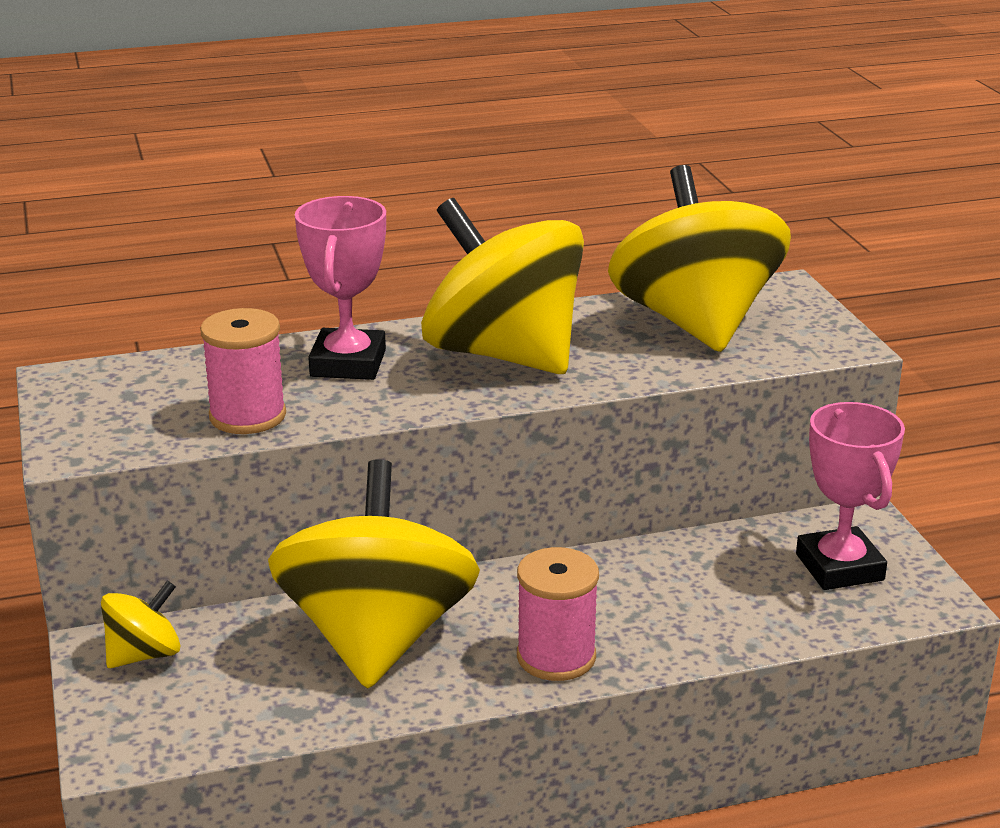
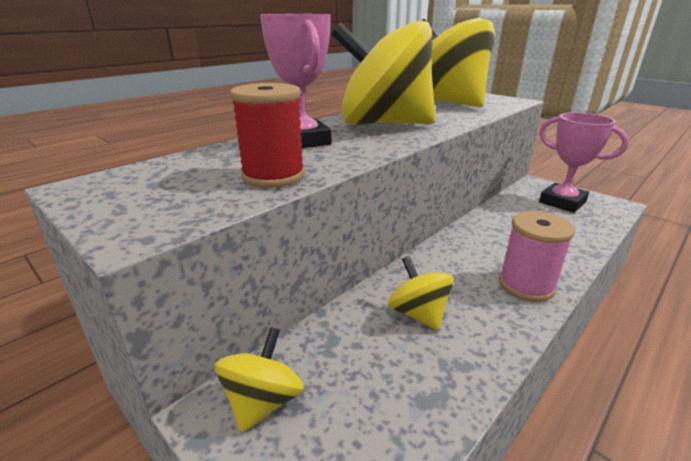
camera: 30 degrees left, 0 degrees up
(247, 416) = (273, 176): pink spool -> red spool
(377, 638) = (418, 314): yellow spinning top -> yellow spinning top, size x0.45

